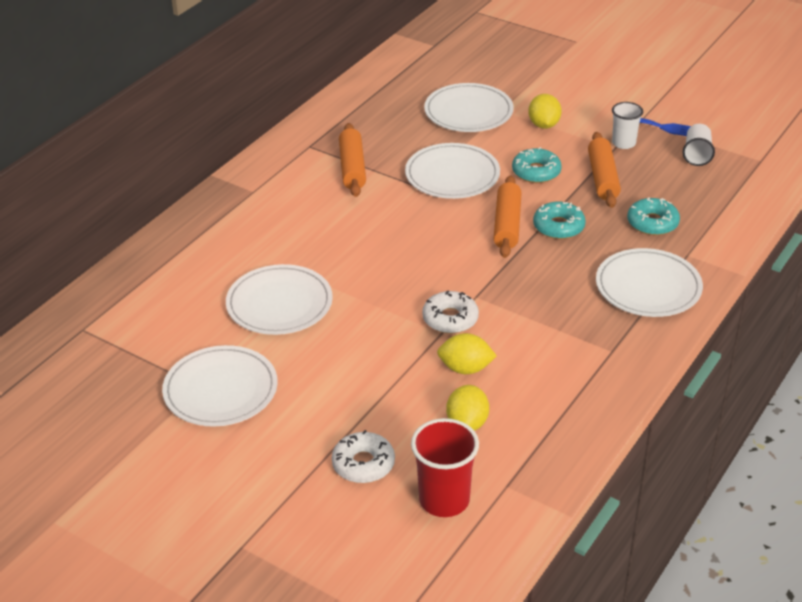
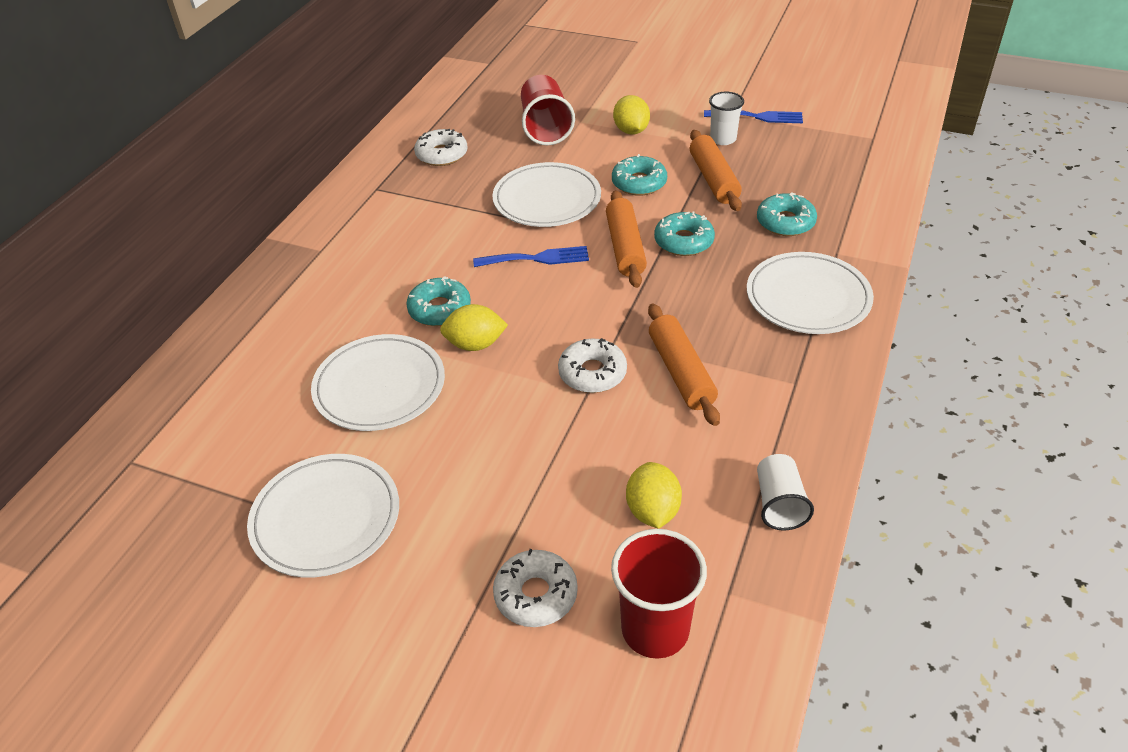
camera: 10 degrees left, 5 degrees up
(340, 252) = (439, 309): none -> turquoise donut
(352, 168) = (431, 206): orange rolling pin -> orange rolling pin (681, 372)
(372, 124) = (442, 154): none -> white donut
(430, 223) = (537, 258): none -> blue fork
(465, 368) = (629, 435): yellow lemon -> yellow lemon (475, 344)
(468, 112) = (545, 127): white plate -> red cup
(697, 154) = (804, 141): white cup -> white cup (779, 504)

